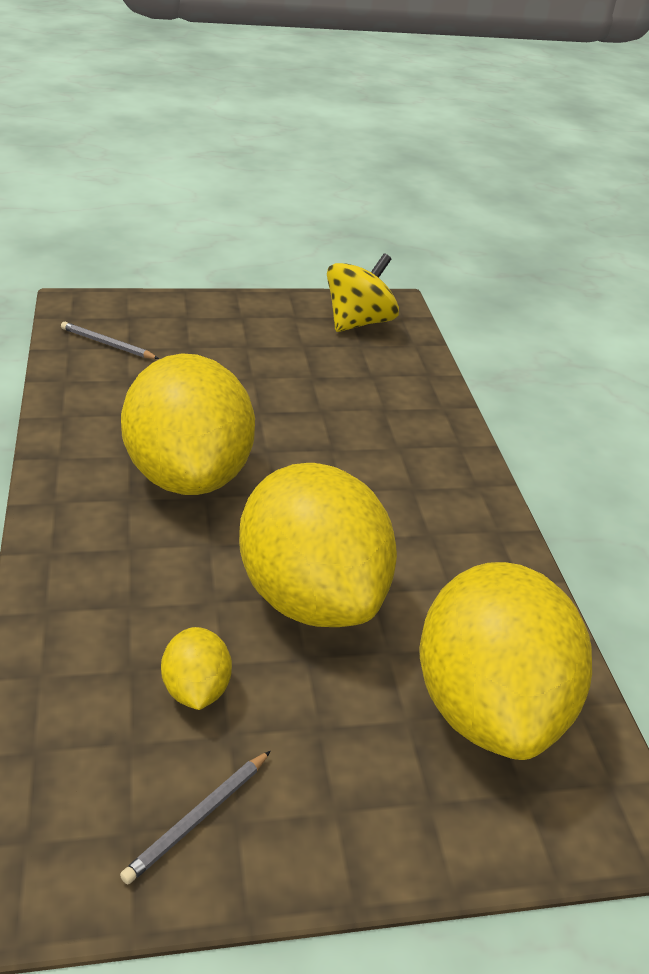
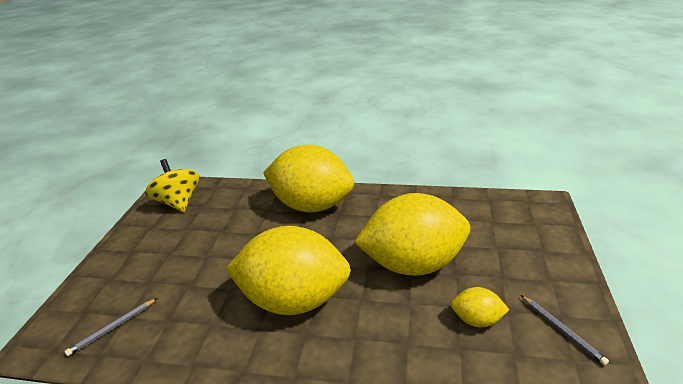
camera: 65 degrees left, 5 degrees down
(488, 706) = (489, 222): yellow lemon -> yellow lemon (311, 206)

